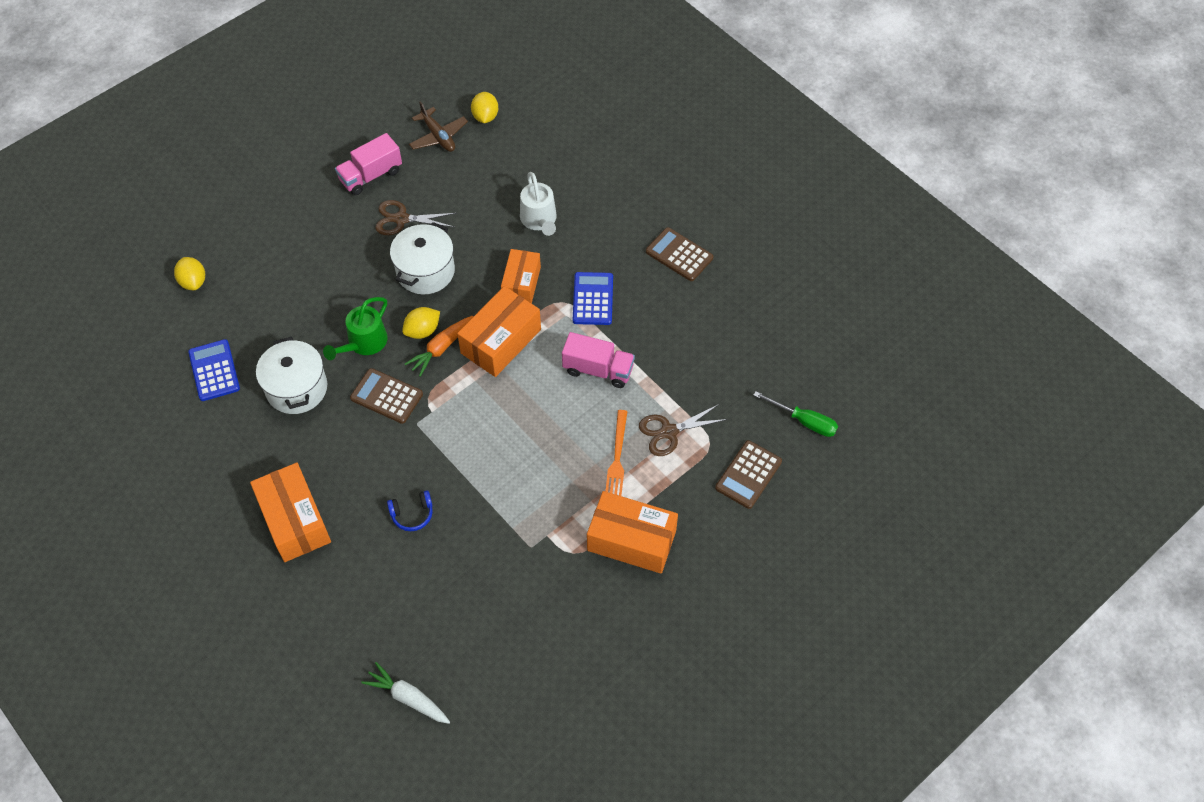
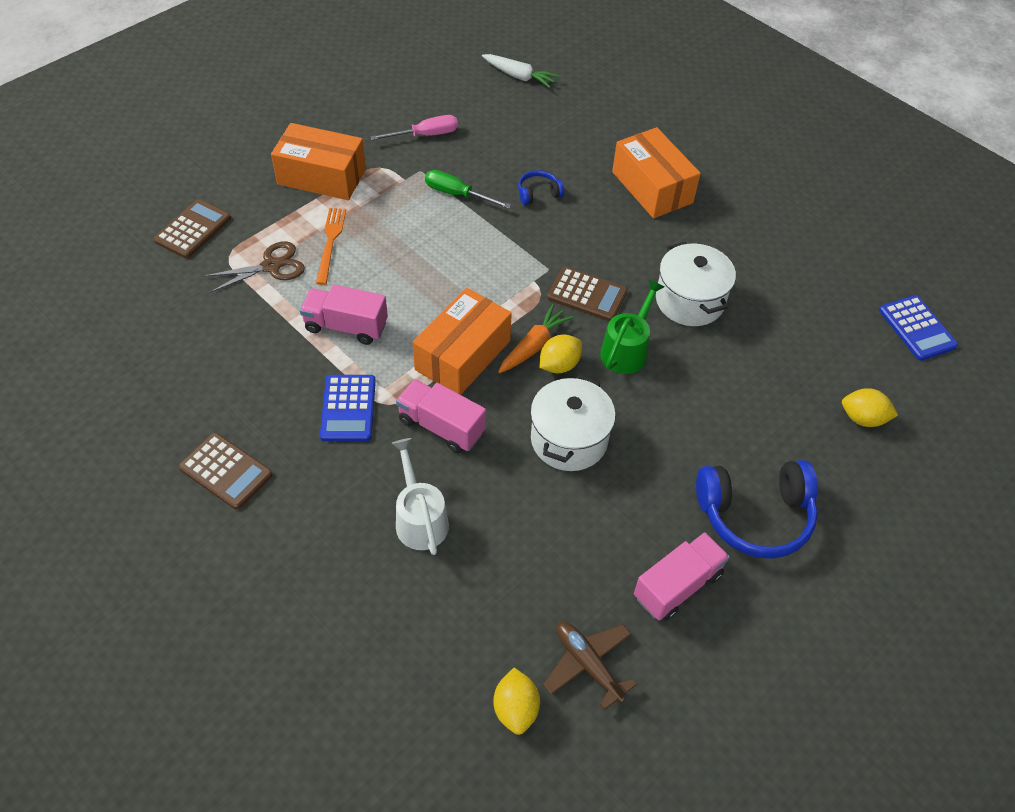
camera: 175 degrees right, 5 degrees down
(193, 282) = (862, 418): yellow lemon -> yellow lemon turned 45 degrees counterclockwise
(214, 370) = (789, 317): blue calculator -> blue calculator (917, 328)
(303, 216) = (755, 515): none -> blue headphones
(401, 219) = (616, 514): brown scissors -> none
(521, 283) = (441, 426): orange box -> pink truck
(523, 599) = (425, 135): none -> pink screwdriver
(804, 421) = (117, 278): green screwdriver -> green screwdriver (457, 194)

